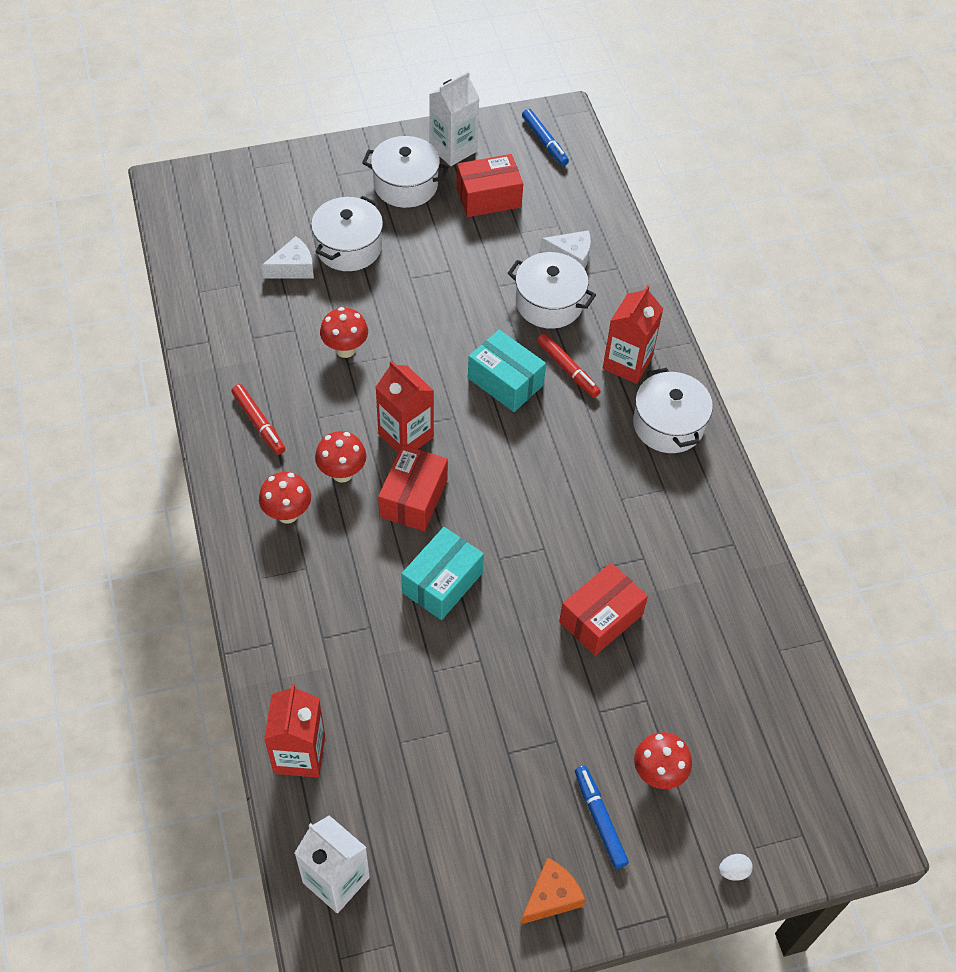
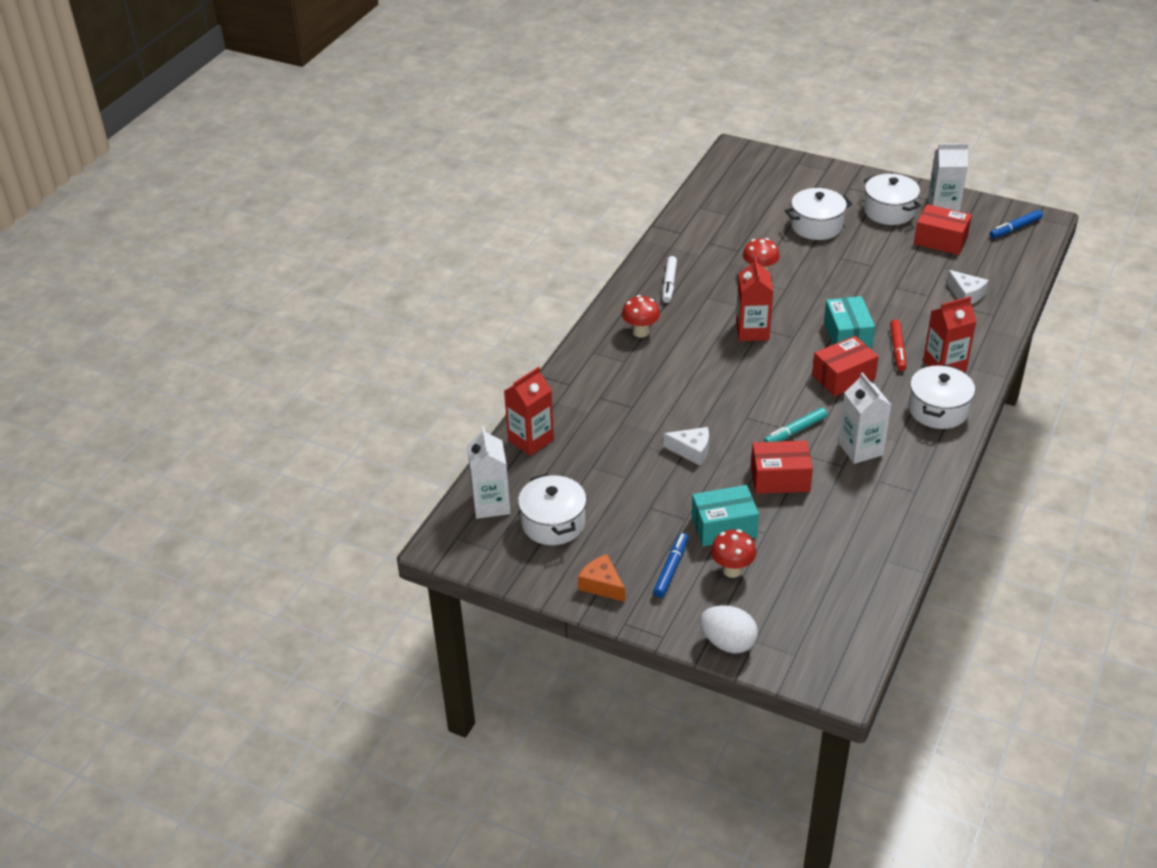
camera: 45 degrees right, 15 degrees down
(259, 423) = (669, 283): red marker -> white marker
(293, 268) = (770, 221): white cheese -> white cheese (691, 451)
(342, 473) = (693, 329): red mushroom -> none
(413, 498) = (724, 362): red box -> red box (843, 377)
(442, 583) = (698, 410): turquoise box -> turquoise box (724, 527)
(544, 142) = (1015, 228): blue marker -> blue marker turned 45 degrees clockwise
(549, 303) = (923, 311): white pot -> white pot (553, 523)
(551, 897) = (602, 585): orange cheese -> orange cheese turned 135 degrees counterclockwise
(562, 545) = (795, 431): none -> turquoise marker
(641, 524) = (860, 449): none -> white carton
(733, 871) = (728, 643): white egg -> white egg, size x2.17

